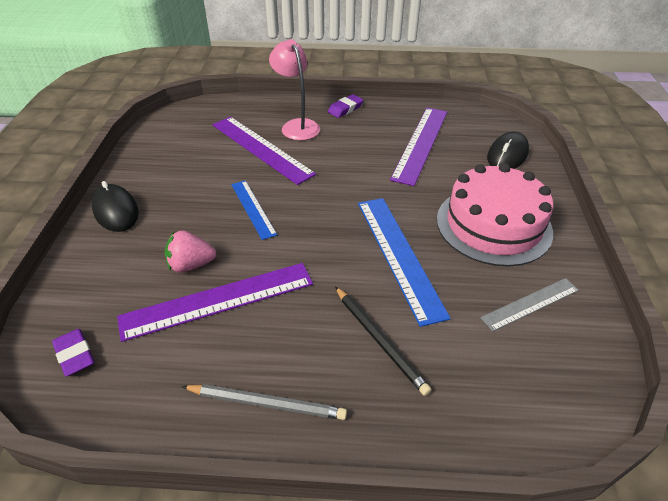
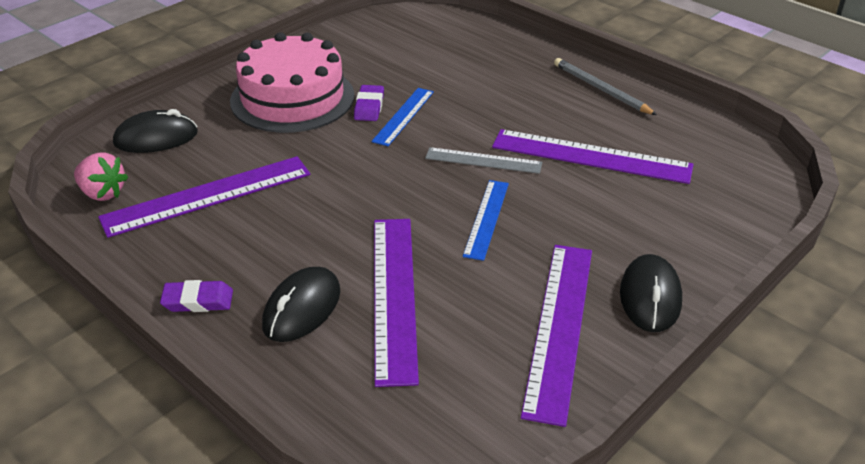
camera: 140 degrees left, 5 degrees down
(75, 355) = (736, 173): purple eraser -> purple eraser (369, 107)
(162, 173) = (559, 327): none -> purple ruler
(191, 265) = (596, 194): pink strawberry -> pink strawberry (102, 193)
(297, 126) = (302, 308): pink lamp -> black mouse
(379, 340) = (491, 82): black pencil -> none
(399, 255) = (403, 116): blue ruler -> blue ruler, size x0.58
(530, 304) = (361, 53): grey ruler -> grey ruler (483, 160)

